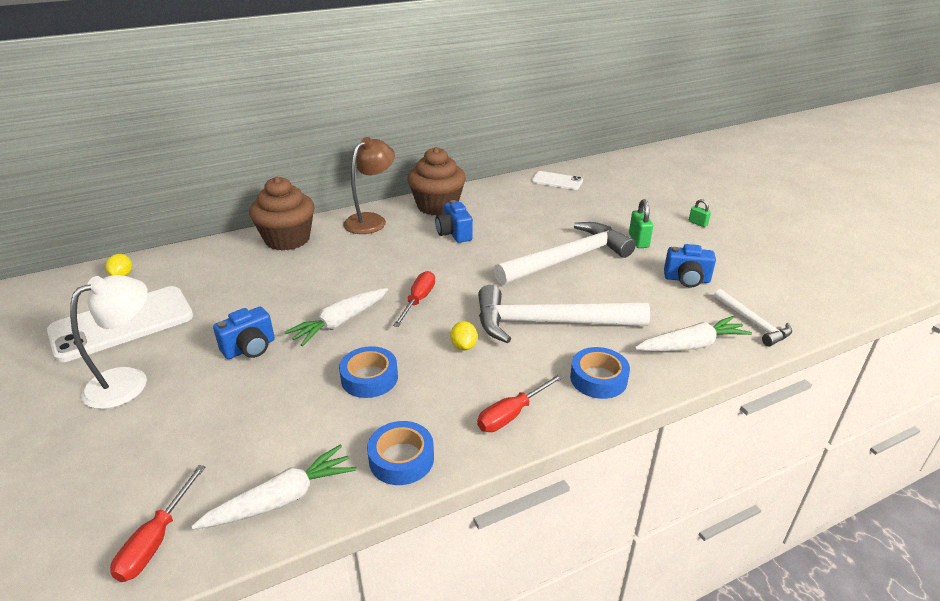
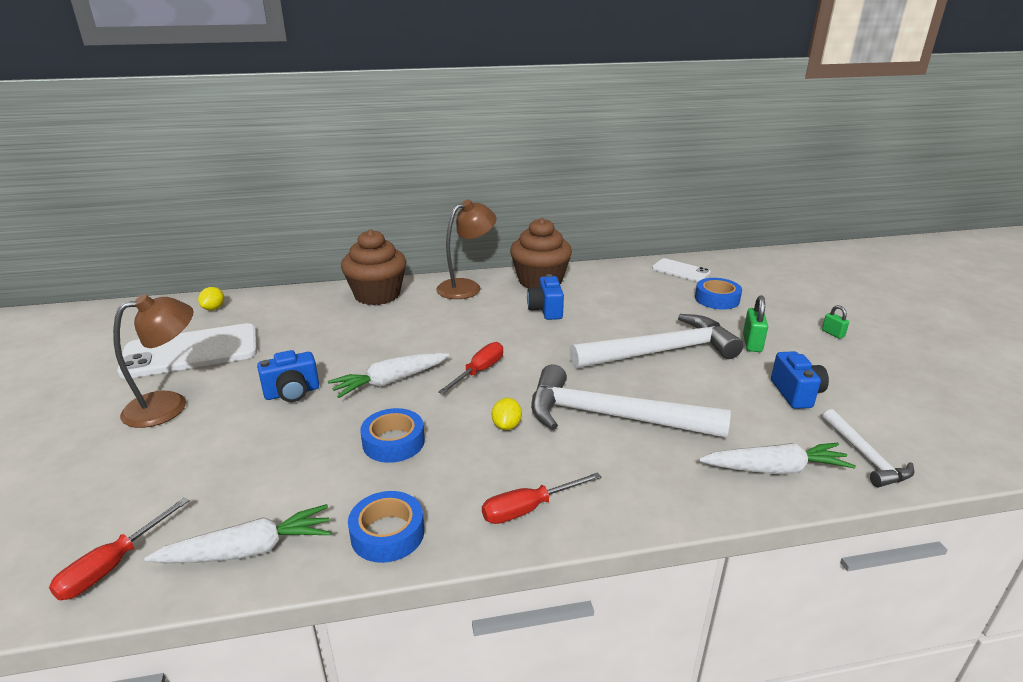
camera: 15 degrees right, 5 degrees down
(128, 381) = (169, 405): white lamp -> brown lamp
(598, 379) = (645, 487): blue tape -> blue tape (717, 299)
(686, 279) = (796, 394): blue camera -> blue camera turned 120 degrees counterclockwise

